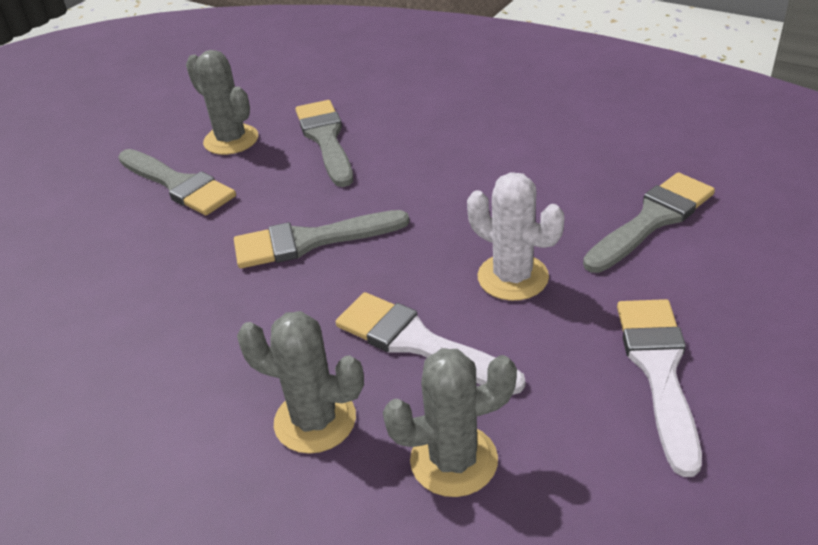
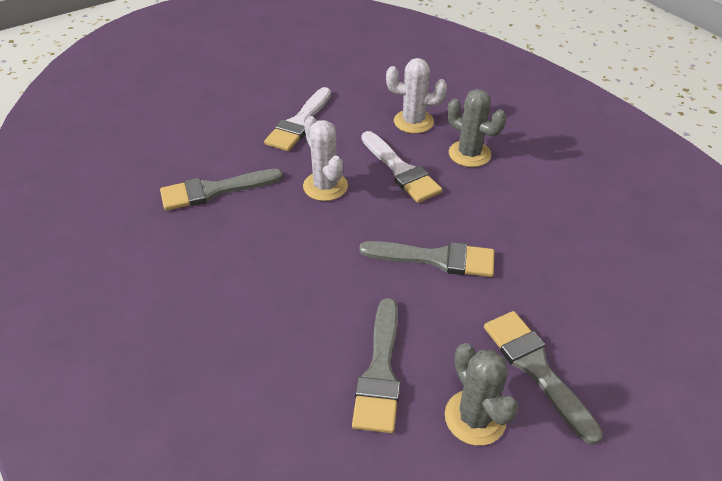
camera: 160 degrees left, 5 degrees up
(454, 460) = (413, 122): grey cactus -> white cactus

